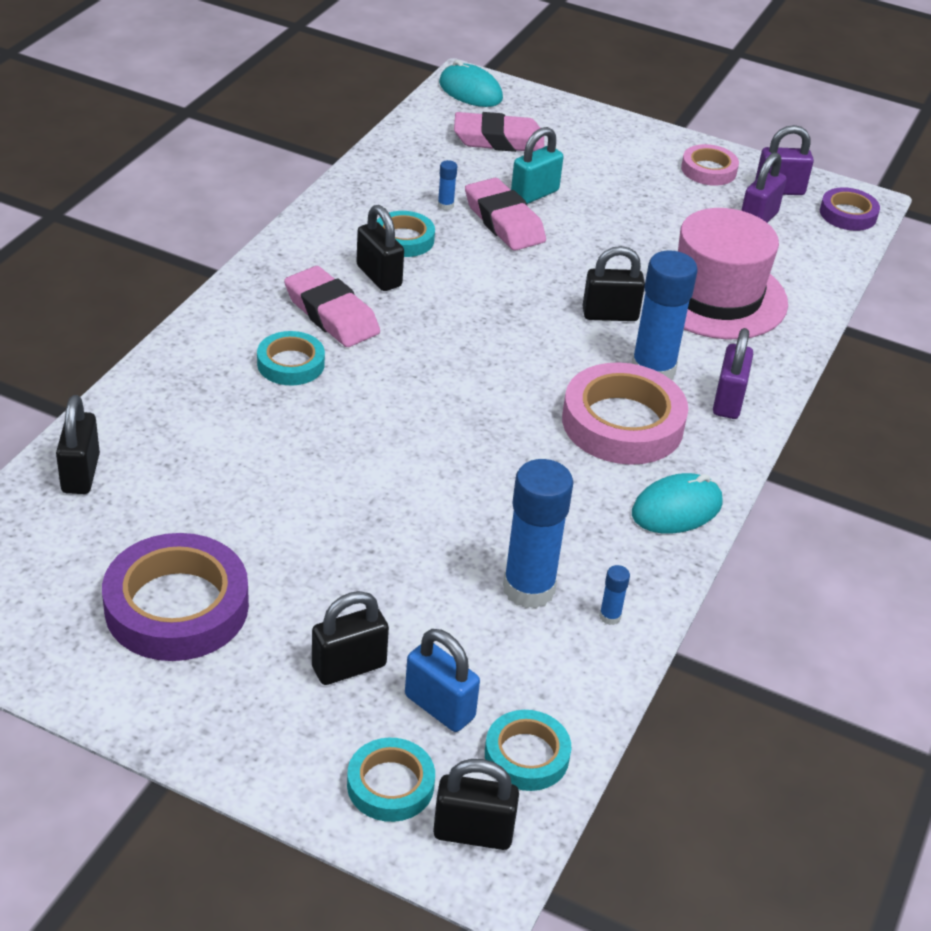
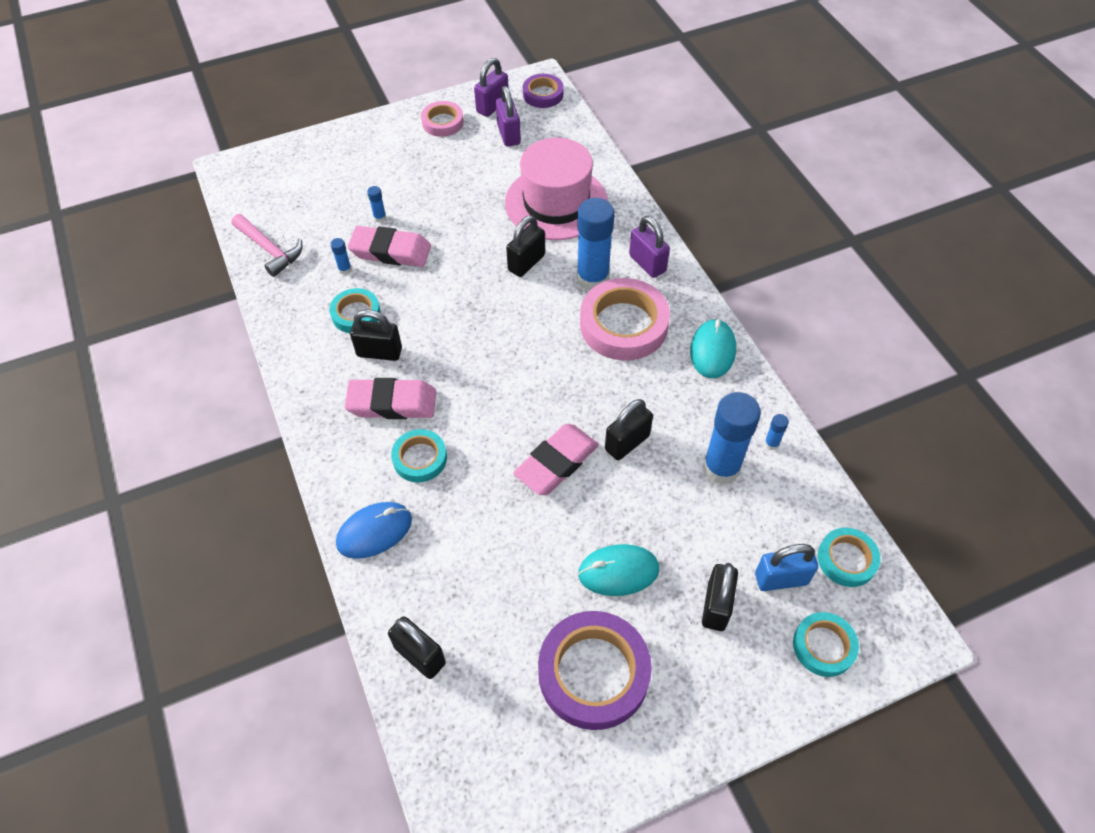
camera: 45 degrees left, 15 degrees up
(180, 376) = (374, 531): none -> blue mouse
(409, 152) = (270, 250): none -> pink hammer
(470, 91) = (241, 175): turquoise mouse -> turquoise mouse (618, 571)
(473, 832) = (885, 626): black padlock -> black padlock (627, 443)
(498, 140) = (307, 197): pink eraser -> pink eraser (556, 463)
(534, 194) = (380, 217): turquoise padlock -> blue glue stick

